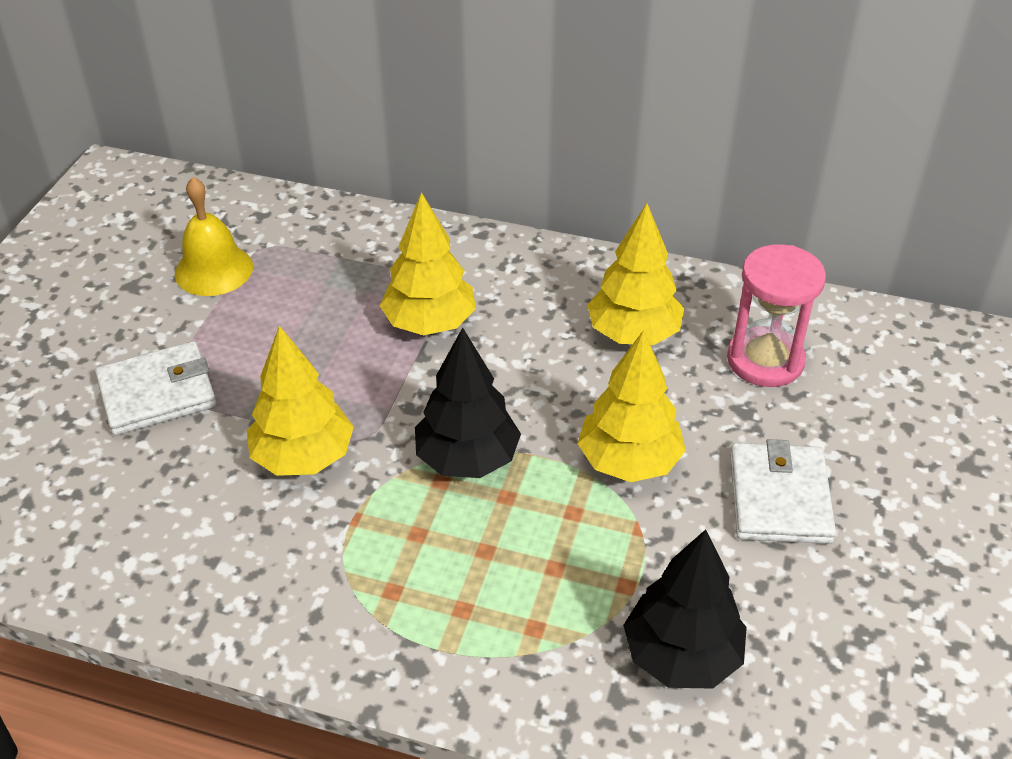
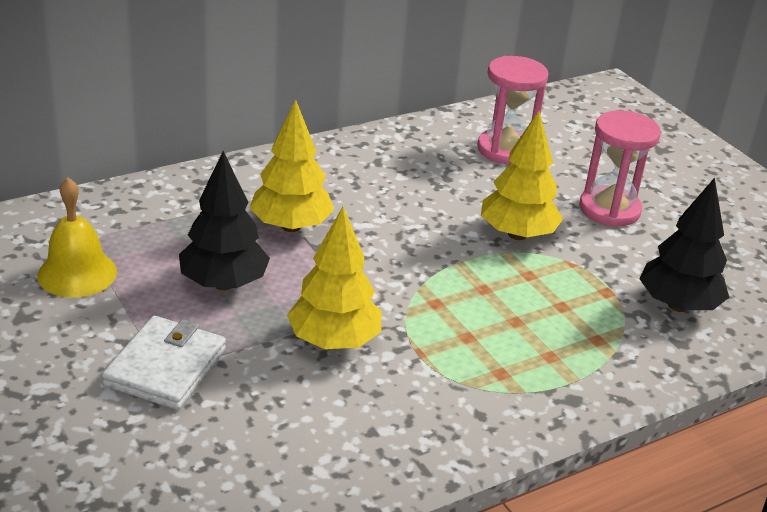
camera: 50 degrees left, 10 degrees down
(467, 459) = (432, 283): black tree -> black tree (224, 283)
(633, 334) = (420, 171): yellow tree -> none
(779, 498) = (609, 209): white wallet -> pink hourglass

